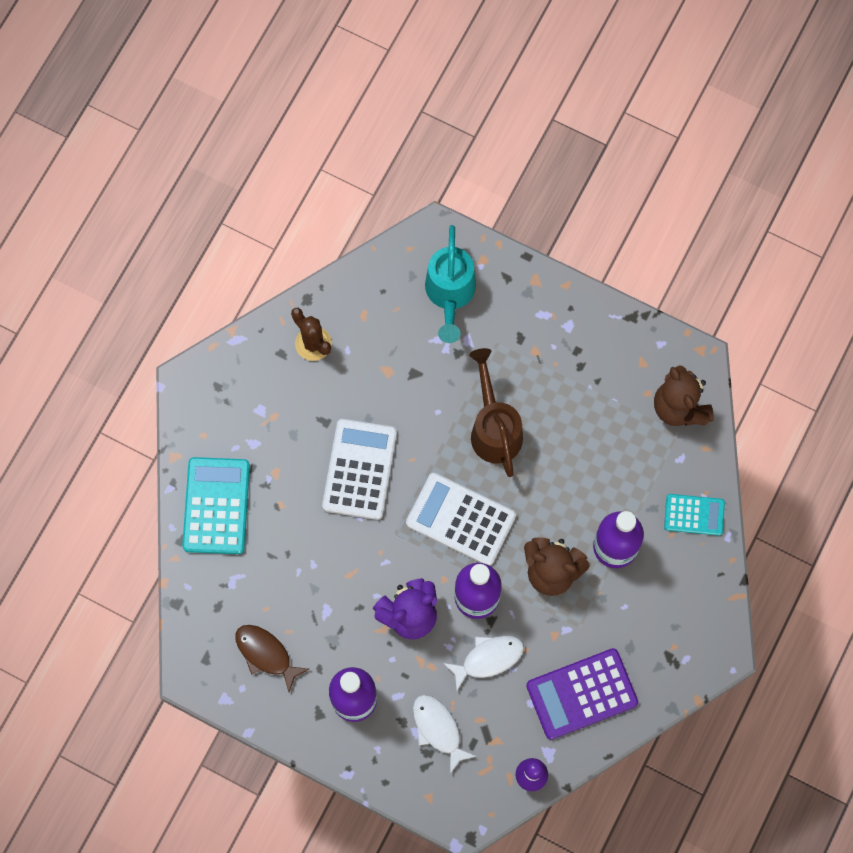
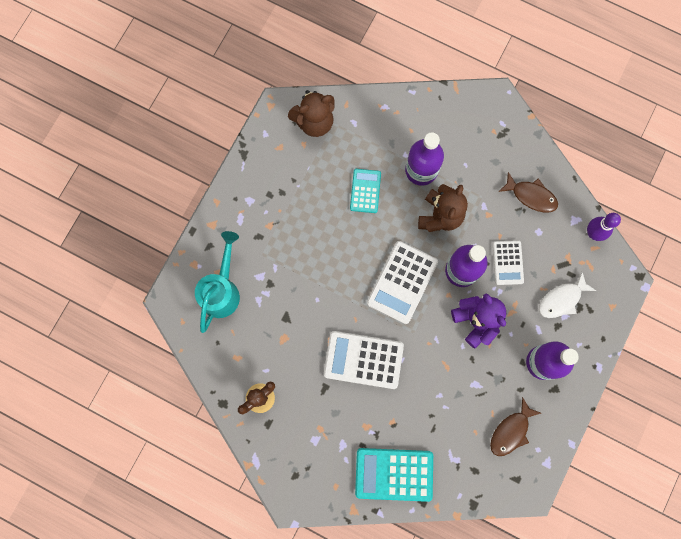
camera: 90 degrees left, 5 degrees up
(450, 295) = (222, 290): turquoise watering can -> turquoise watering can turned 75 degrees counterclockwise
(488, 659) = (508, 262): white fish -> white calculator
(494, 427) = (330, 257): brown watering can -> none
(582, 694) = (531, 196): purple calculator -> brown fish
(694, 514) = (396, 114): turquoise calculator -> turquoise calculator (365, 191)

